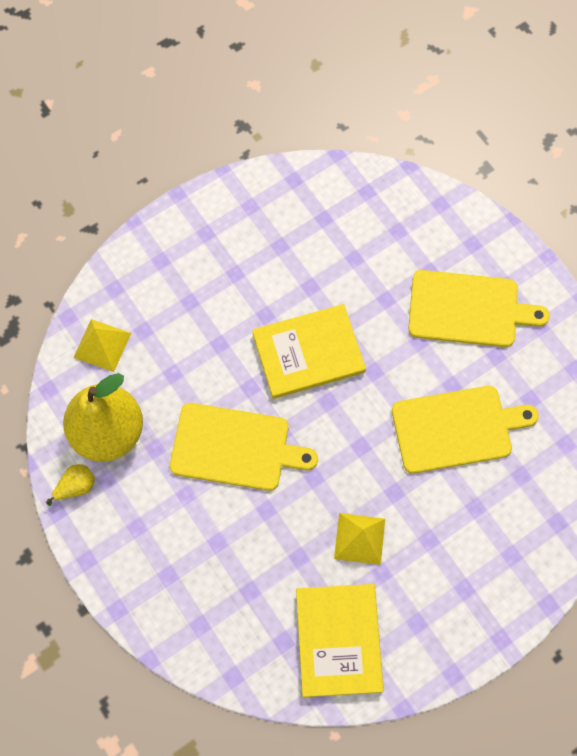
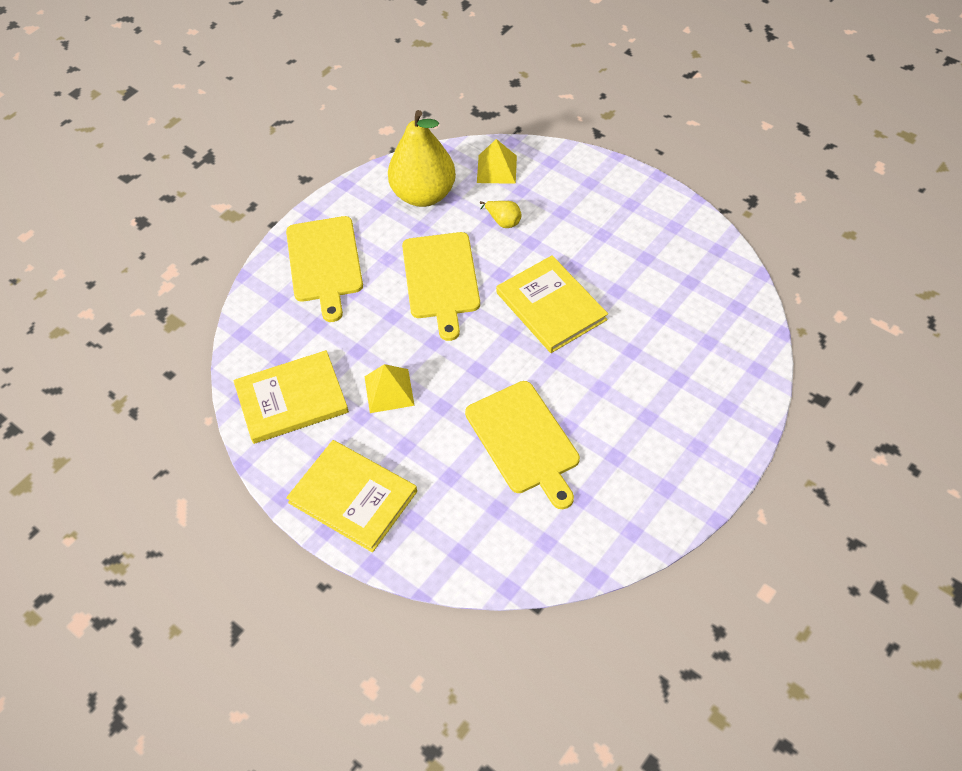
camera: 75 degrees right, 15 degrees down
(76, 486) = (370, 189): yellow pear -> yellow pear (503, 221)
(468, 309) = (653, 420): yellow cutting board -> yellow cutting board (324, 263)
(472, 605) = (353, 497): none -> yellow book

